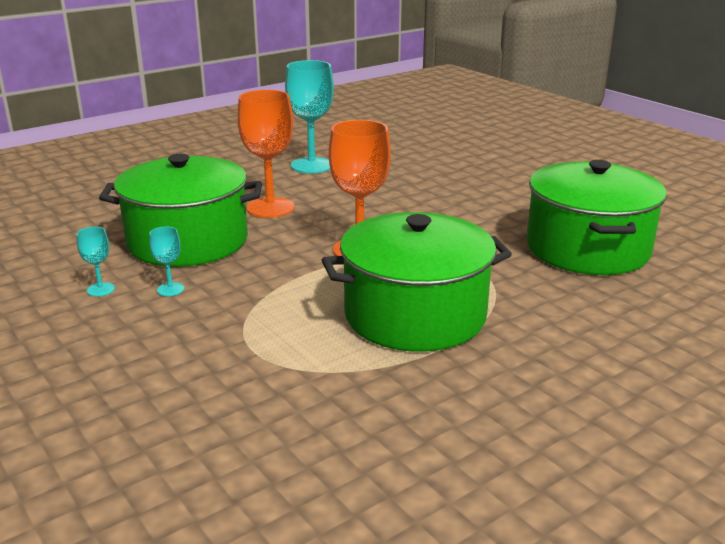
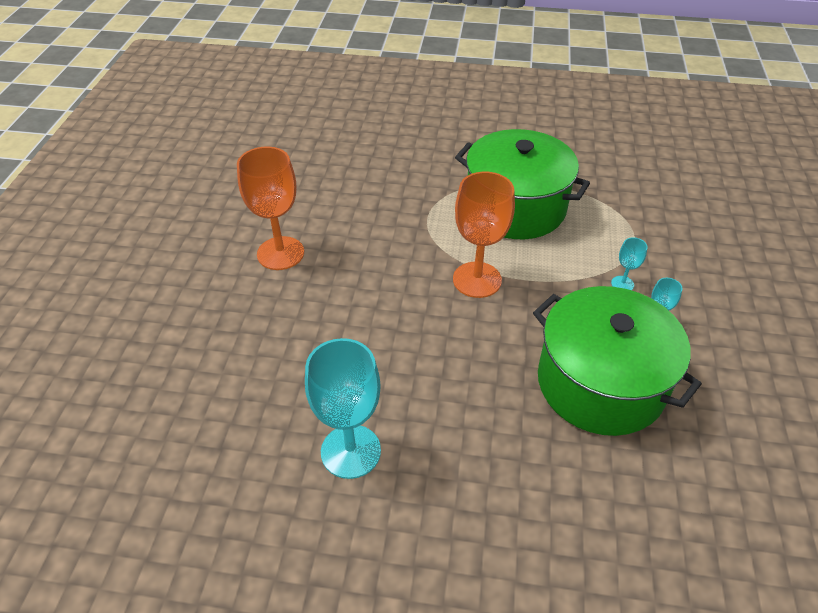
camera: 135 degrees left, 20 degrees up
(101, 289) = (710, 359): turquoise goblet -> turquoise goblet (622, 284)
(270, 208) = (482, 389): orange goblet -> orange goblet (280, 253)
(587, 249) = (337, 189): green pot -> none

